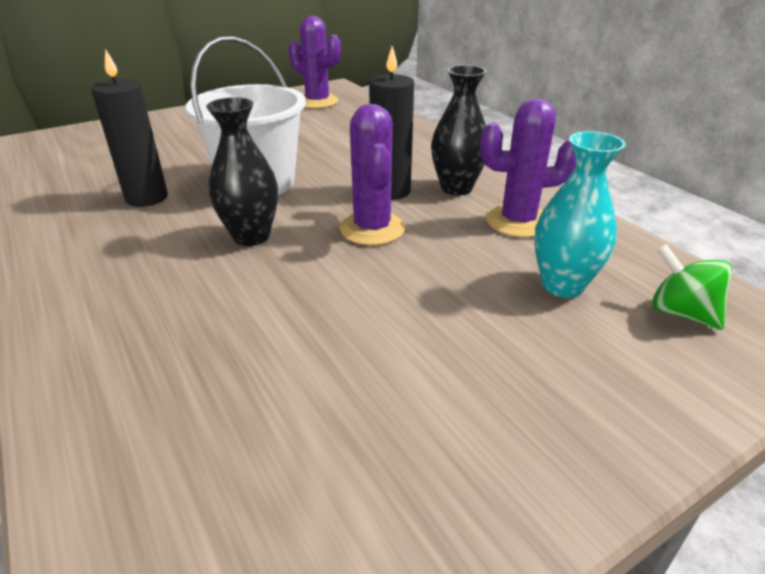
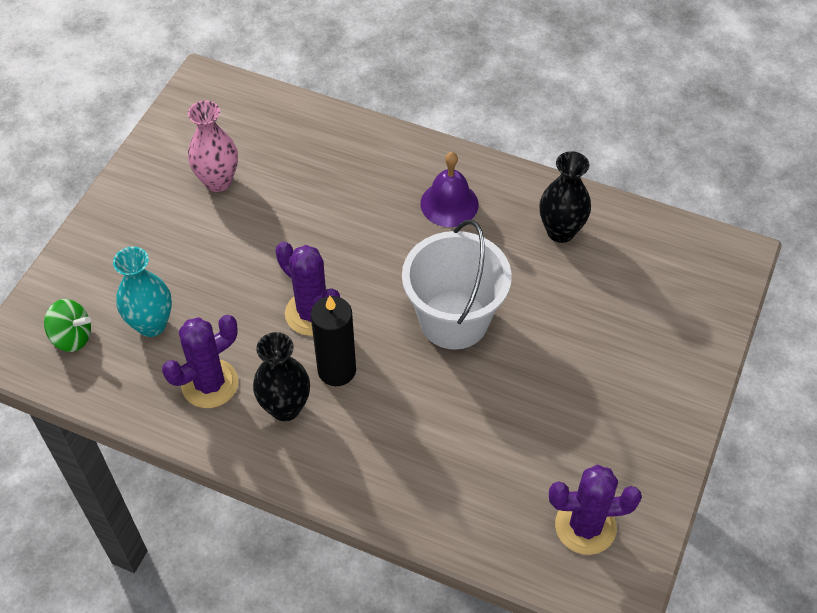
camera: 145 degrees right, 20 degrees up
(123, 251) = (449, 204): none -> purple bell
(147, 198) = (511, 254): black candle -> none
(251, 236) = (386, 259): black vase -> black vase (560, 231)
(351, 419) = (218, 181): none -> pink vase

